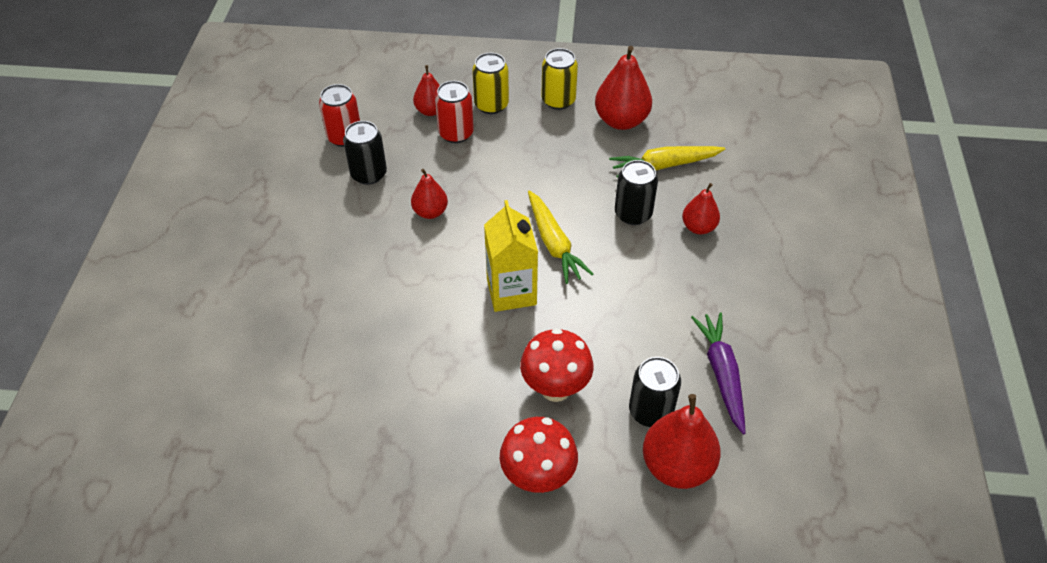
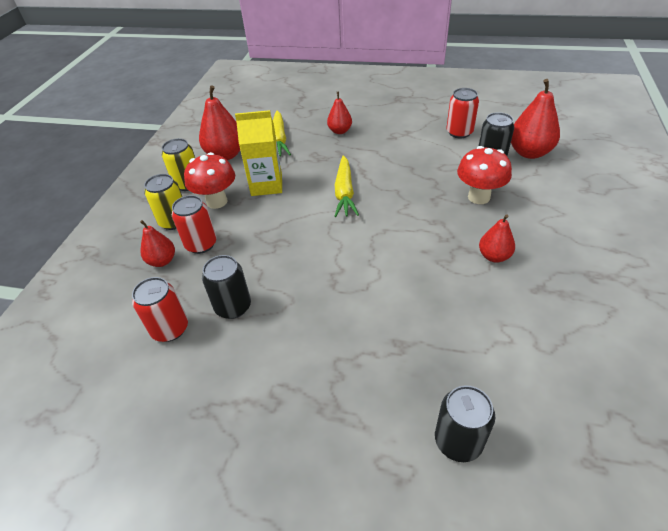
camera: 80 degrees left, 5 degrees down
(430, 212) = (296, 261): red pear -> red pear (494, 256)
(511, 292) = (391, 215): yellow carton -> yellow carton (266, 185)
(538, 477) = (553, 207): red mushroom -> red mushroom (217, 201)
(554, 243) = (344, 192): yellow carrot -> yellow carrot turned 105 degrees clockwise
(633, 214) = (322, 155): black can -> black can (458, 441)
(721, 374) = (459, 132): purple carrot -> red can

